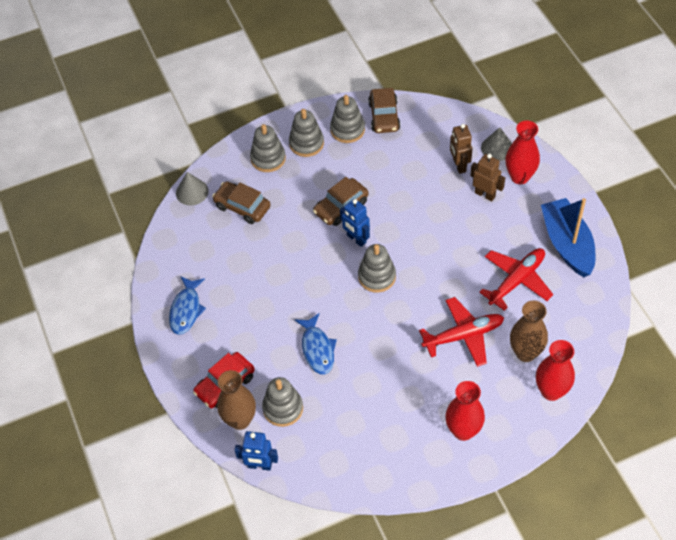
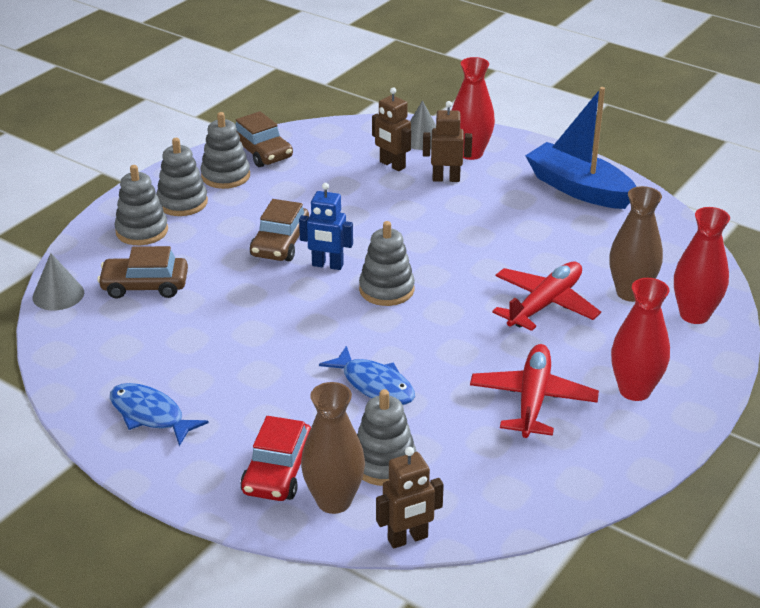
camera: 35 degrees left, 20 degrees down
(186, 310) = (150, 415): blue fish -> blue fish turned 150 degrees clockwise
(259, 465) = (408, 539): blue robot -> brown robot
(517, 280) = (556, 236): red plane -> red plane (533, 399)

